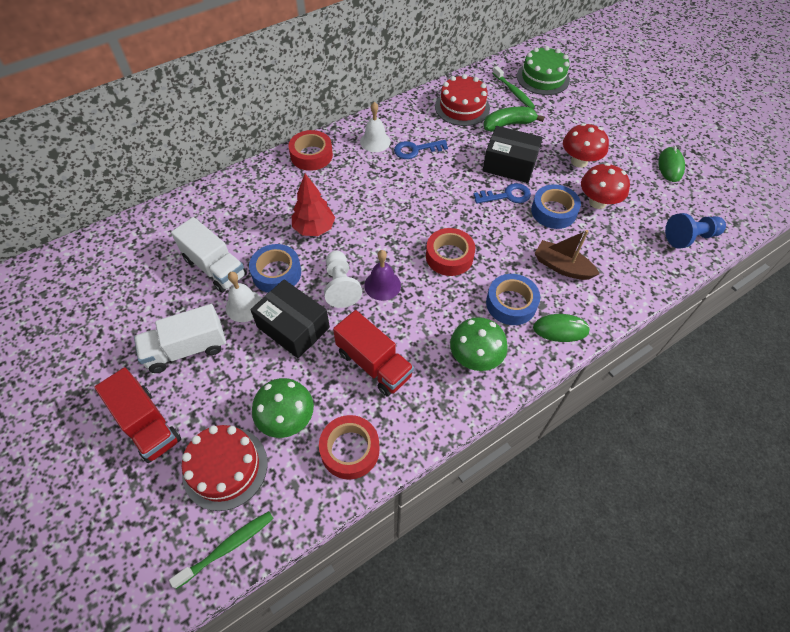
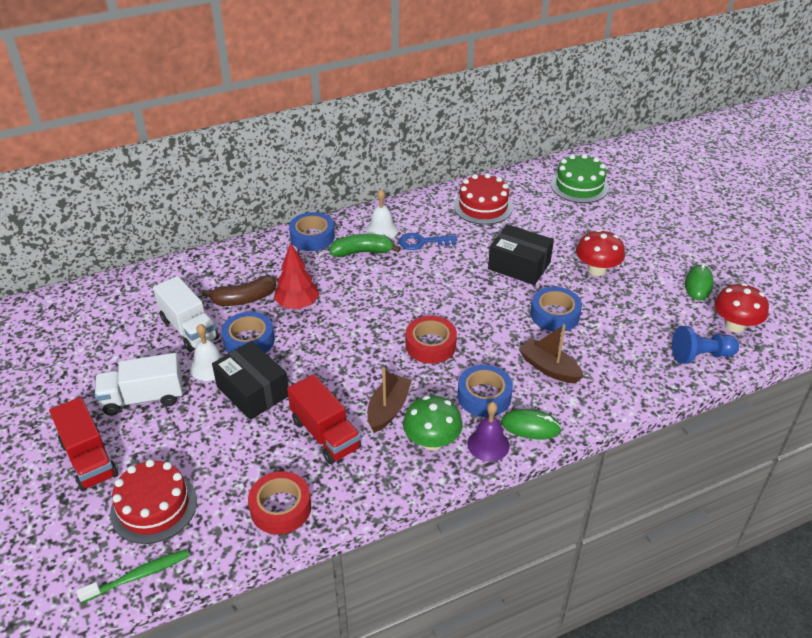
camera: 10 degrees right, 15 degrees down
(261, 229) = (244, 299): none -> brown banana
(287, 419) = (225, 472): green mushroom -> none
(311, 155) = (312, 237): red tape -> blue tape
(340, 286) = (310, 359): white pawn -> none
(382, 285) = (353, 364): purple bell -> purple bell (488, 444)
(426, 329) = (388, 409): none -> brown boat
(507, 195) = (508, 295): blue key -> none
(508, 124) = (528, 227): green banana -> green banana (362, 252)
(513, 92) = (543, 196): green toothbrush -> none
(597, 202) = (606, 311): red mushroom -> red mushroom (734, 325)

